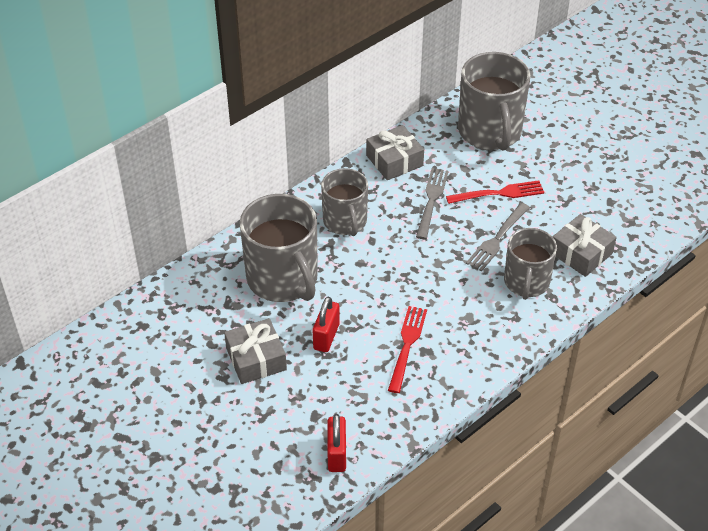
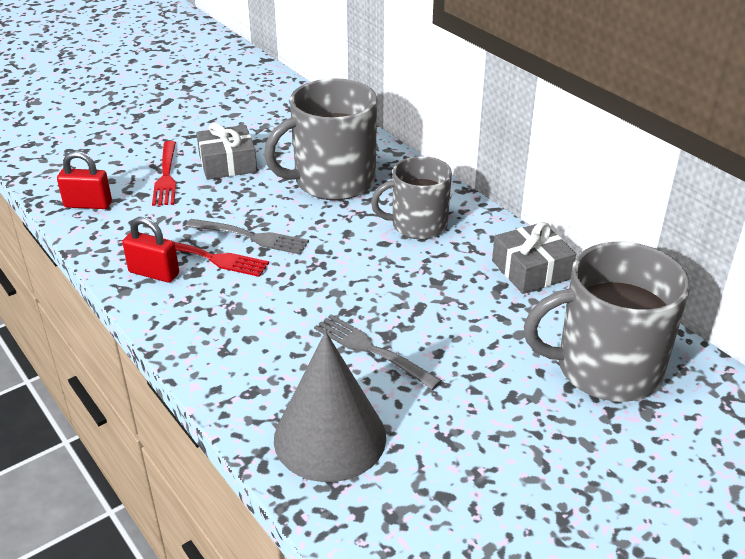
camera: 95 degrees right, 10 degrees down
(326, 336) = (242, 205): red padlock -> red padlock (154, 273)
(431, 200) = (453, 296): grey fork -> grey fork (251, 237)
(499, 193) = (465, 363): red fork -> red fork (166, 176)
(526, 282) = (283, 369): grey mug -> none
(581, 253) = (330, 437): grey gift -> grey cone

